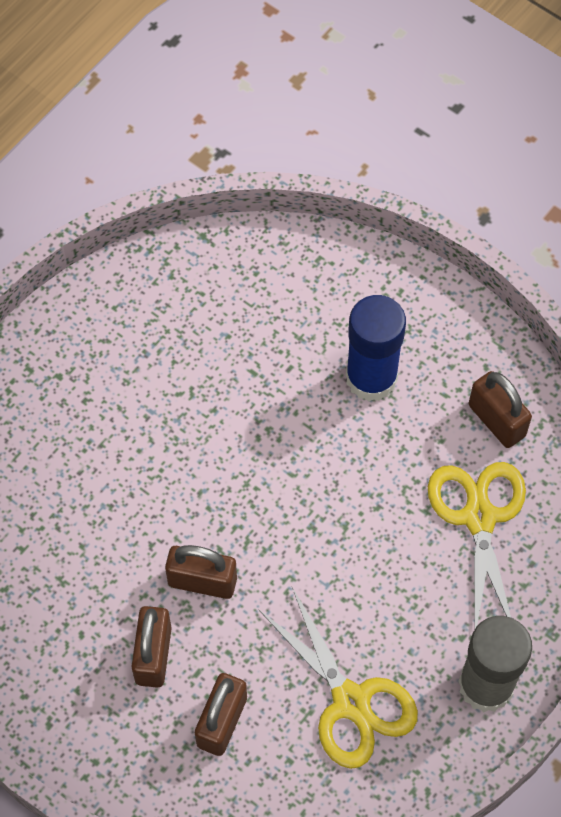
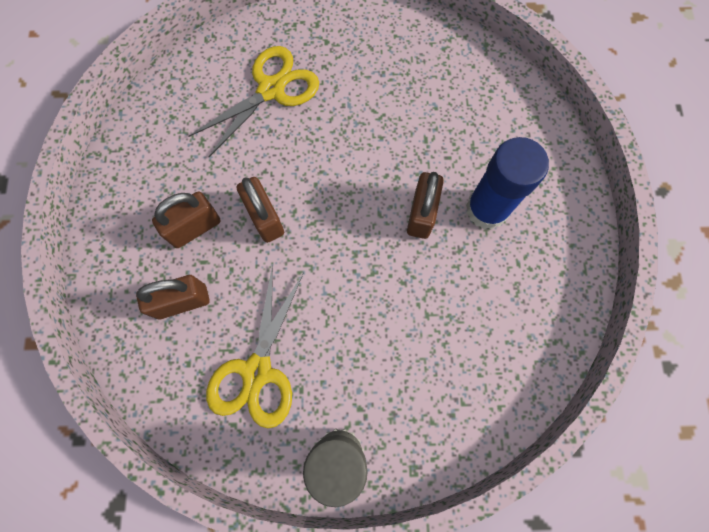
camera: 50 degrees right, 10 degrees up
(479, 517) = (453, 353): yellow scissors -> yellow scissors (271, 89)
(496, 420) = (531, 310): brown padlock -> brown padlock (421, 214)

